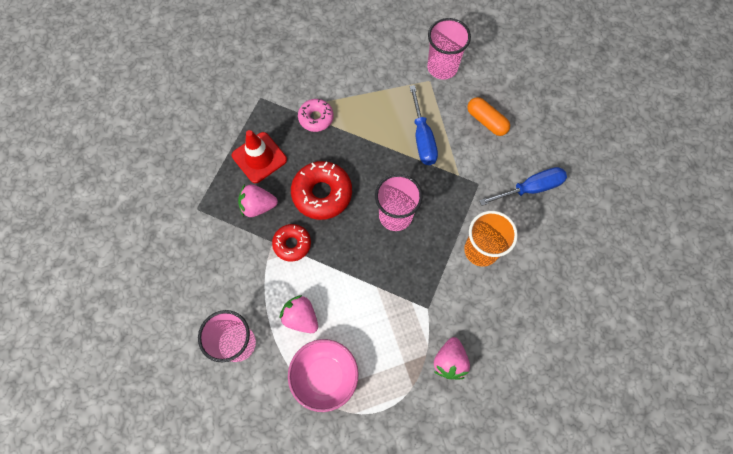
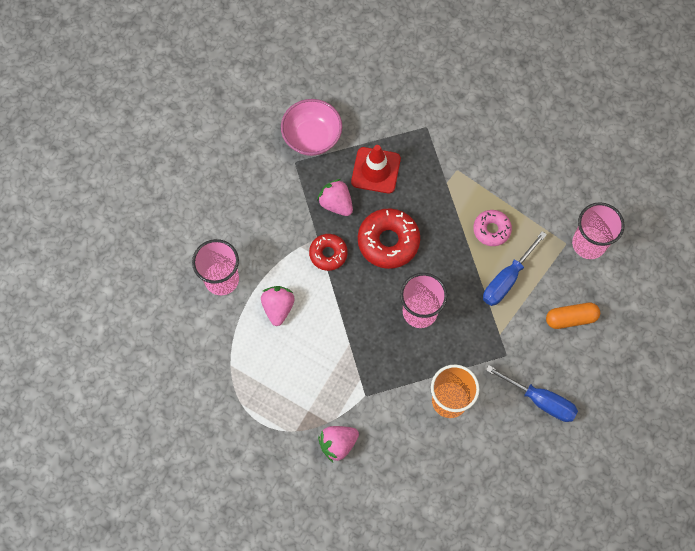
camera: 50 degrees right, 0 degrees up
(316, 118) = (448, 183): pink donut -> pink donut (491, 230)
(325, 376) = (250, 361): pink bowl -> pink bowl (312, 137)
(486, 121) = (571, 318): orange capsule -> orange capsule turned 75 degrees clockwise

